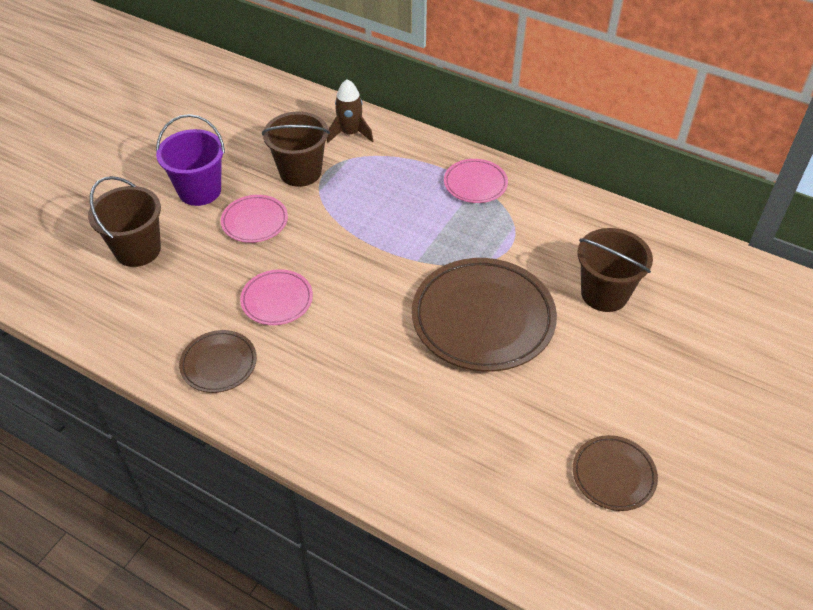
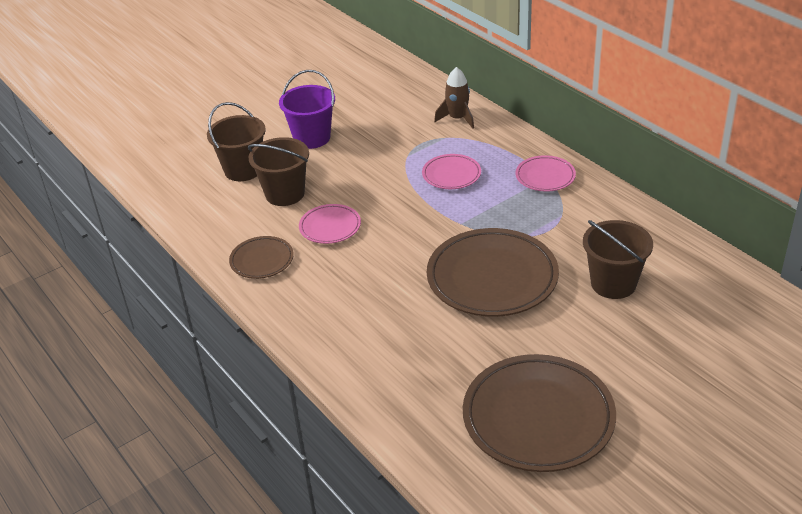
camera: 25 degrees right, 10 degrees down
(255, 221) = (343, 168): pink plate -> pink plate (451, 175)
(300, 172) = (399, 140): brown bucket -> brown bucket (285, 194)
(613, 475) = (538, 418): brown plate -> brown plate, size x1.96

